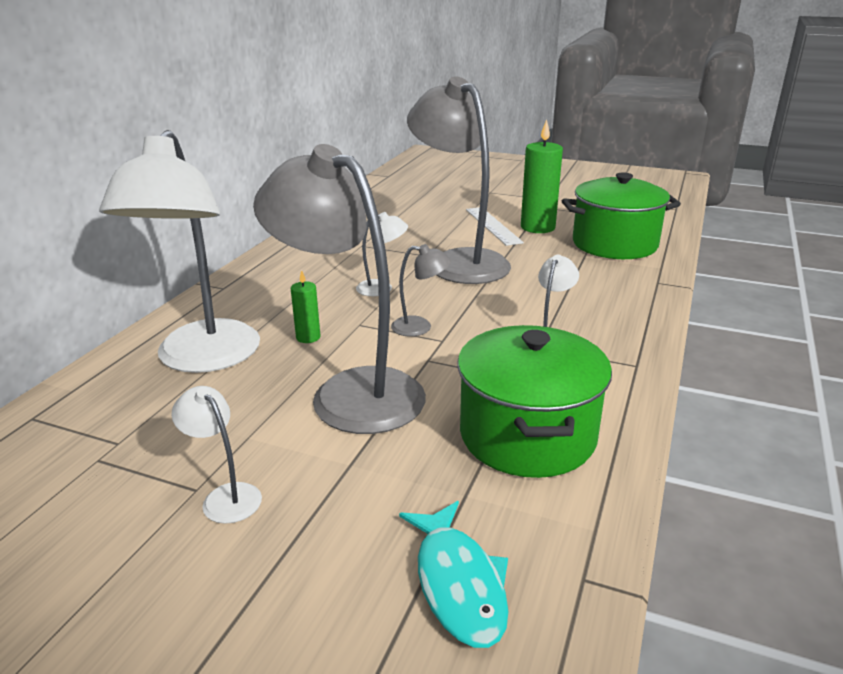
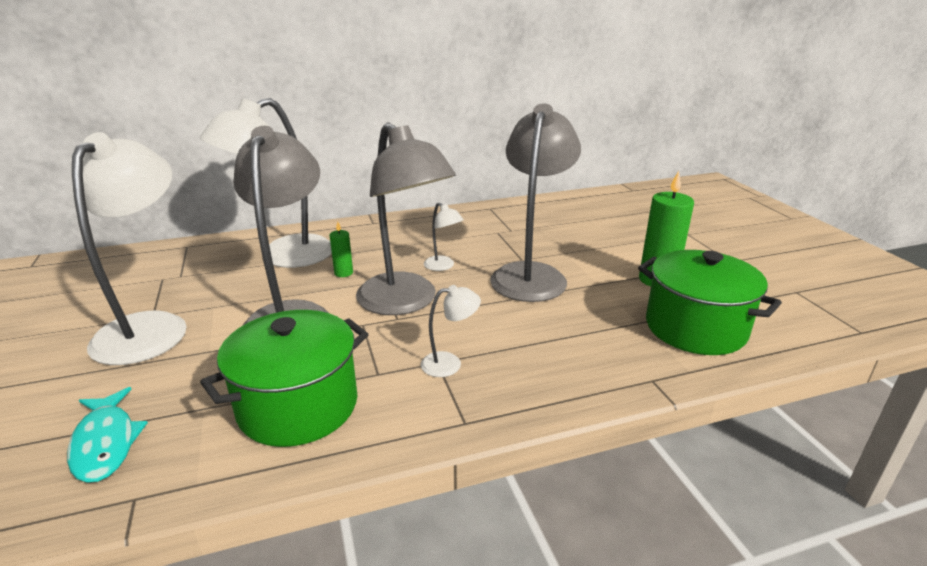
camera: 50 degrees right, 0 degrees up
(225, 496) = (151, 327): white lamp -> white lamp, size x2.36
(420, 327) = (405, 302): grey lamp -> grey lamp, size x2.36
(458, 583) = (105, 443): turquoise fish -> turquoise fish turned 60 degrees counterclockwise
(492, 225) = (622, 261): white ruler -> none

